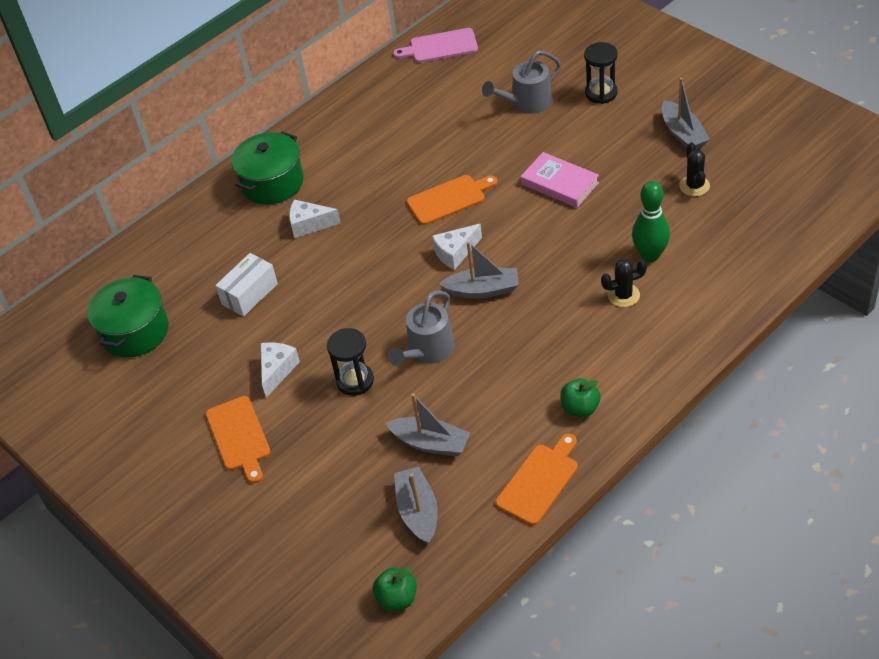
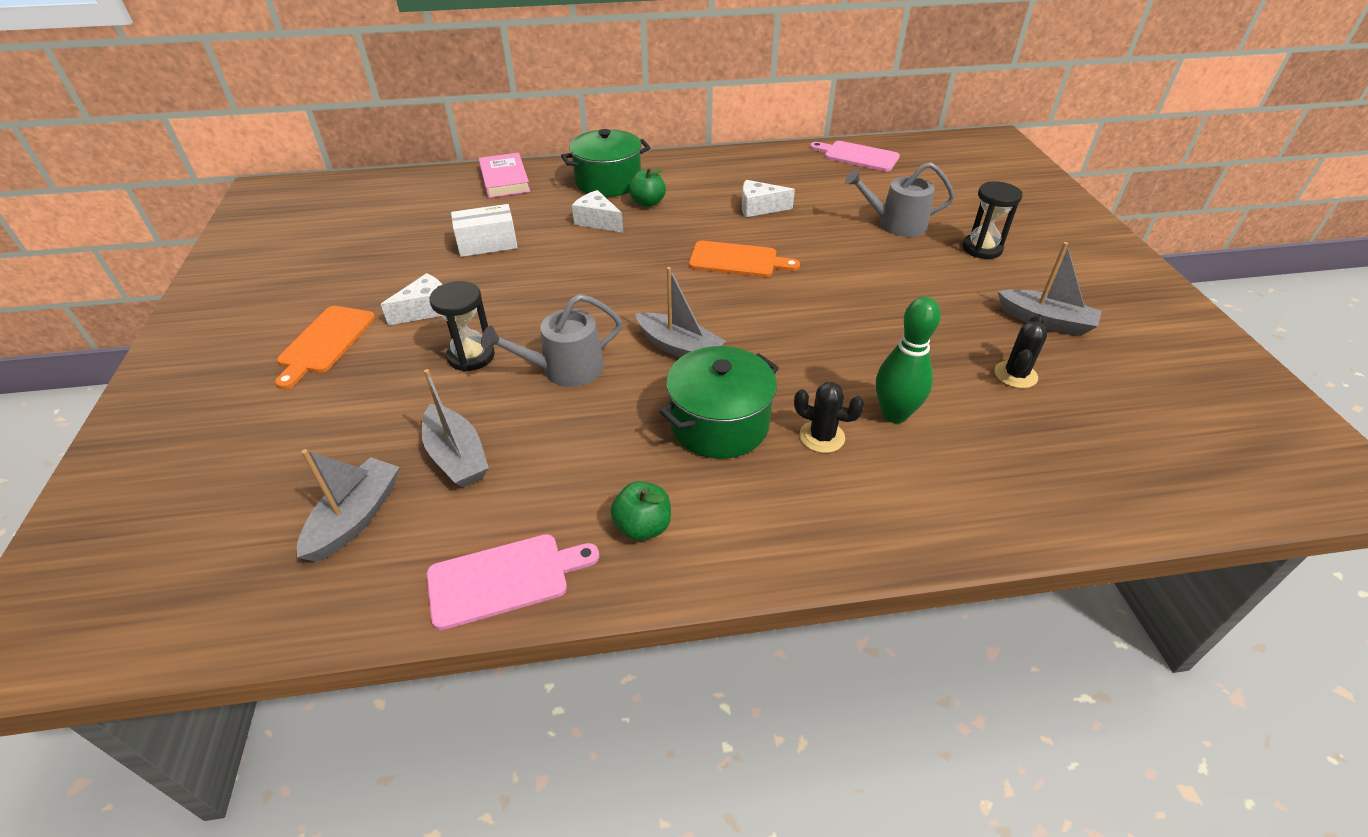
camera: 30 degrees right, 5 degrees down
(135, 331) = (376, 225): green pot -> green pot (719, 424)
(397, 598) = (210, 599): green apple -> green apple (647, 203)
(455, 253) = (692, 304): white cheese -> white cheese (759, 208)
(539, 481) = (504, 579): orange cutting board -> pink cutting board
(559, 183) = (860, 299): pink book -> pink book (504, 179)
(683, 134) = (1045, 321): grey boat -> grey boat turned 75 degrees counterclockwise

